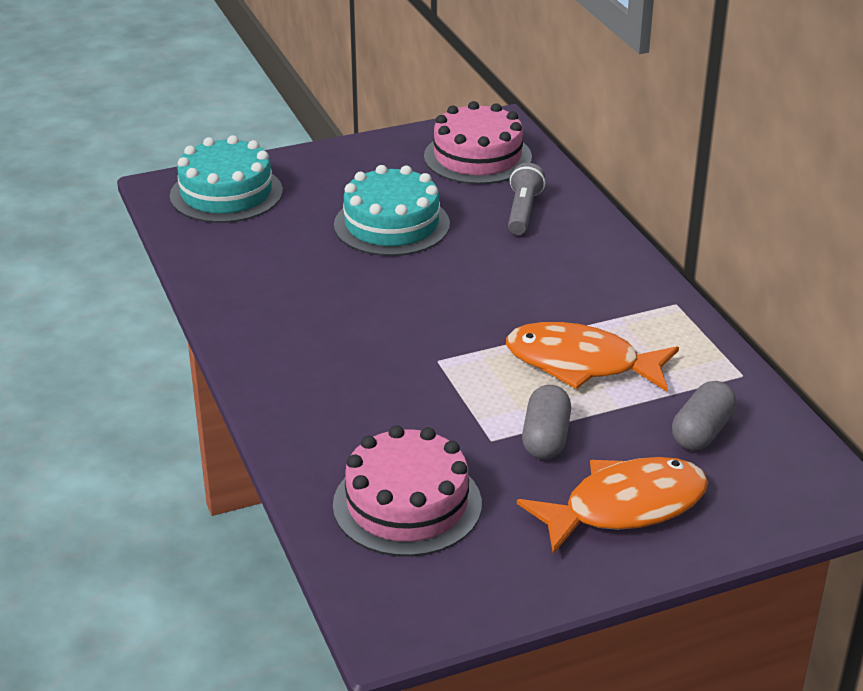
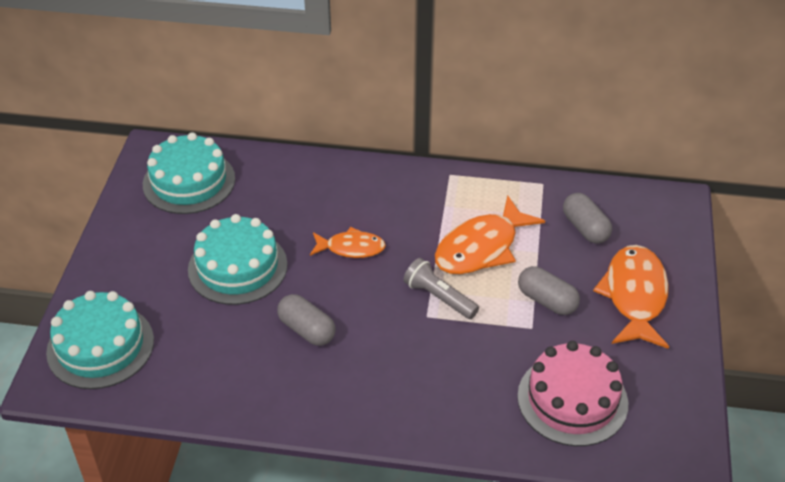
camera: 60 degrees left, 10 degrees up
(347, 293) = (307, 330): none -> grey capsule
(477, 157) = (189, 181): pink cake -> turquoise cake
(487, 279) = (351, 248): none -> orange fish
(523, 211) = (283, 192): grey flashlight -> grey flashlight (439, 297)

